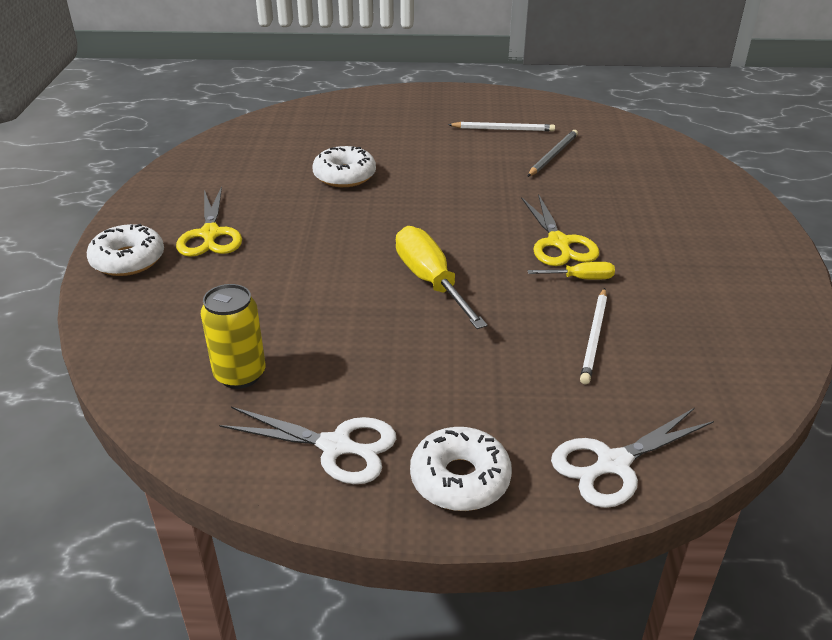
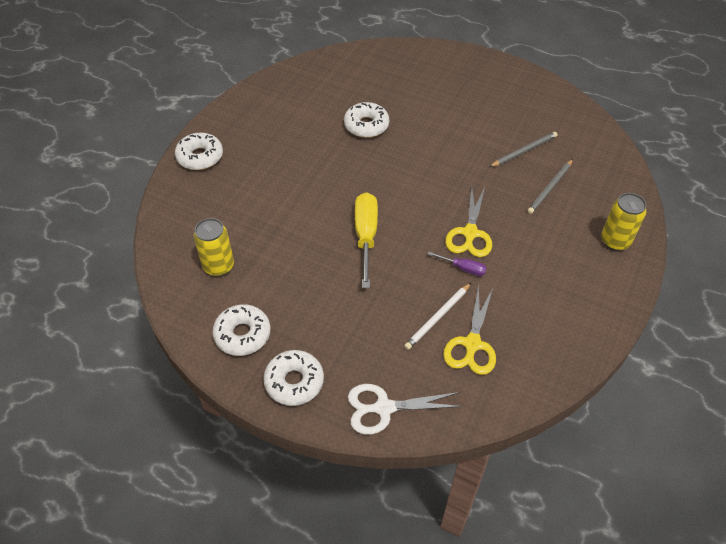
camera: 25 degrees right, 15 degrees up
(210, 234) = (256, 151): yellow scissors -> yellow scissors (472, 344)
(336, 446) = (242, 334): white scissors -> white donut
(503, 129) = (505, 113): white pencil -> none
(580, 278) = (463, 268): yellow screwdriver -> purple screwdriver
(611, 179) = (550, 188): none -> grey pencil
(724, 206) = (615, 241): none -> yellow can

